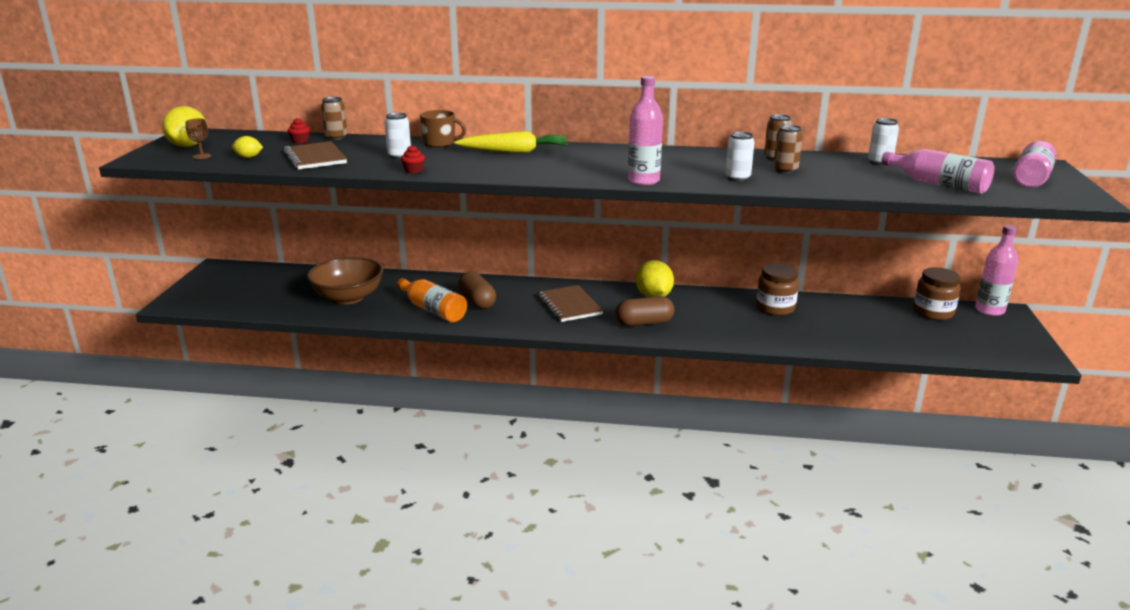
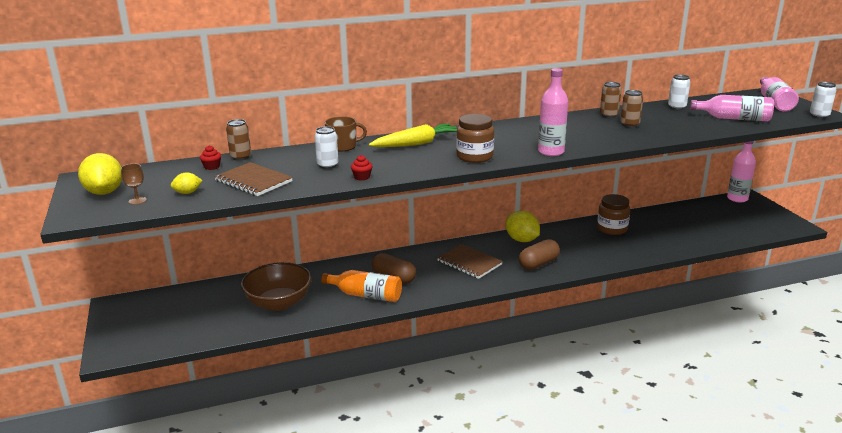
camera: 25 degrees left, 0 degrees up
(737, 178) = (609, 137): white can -> white can (819, 116)
(933, 312) = (708, 208): brown jar -> brown jar (474, 157)

